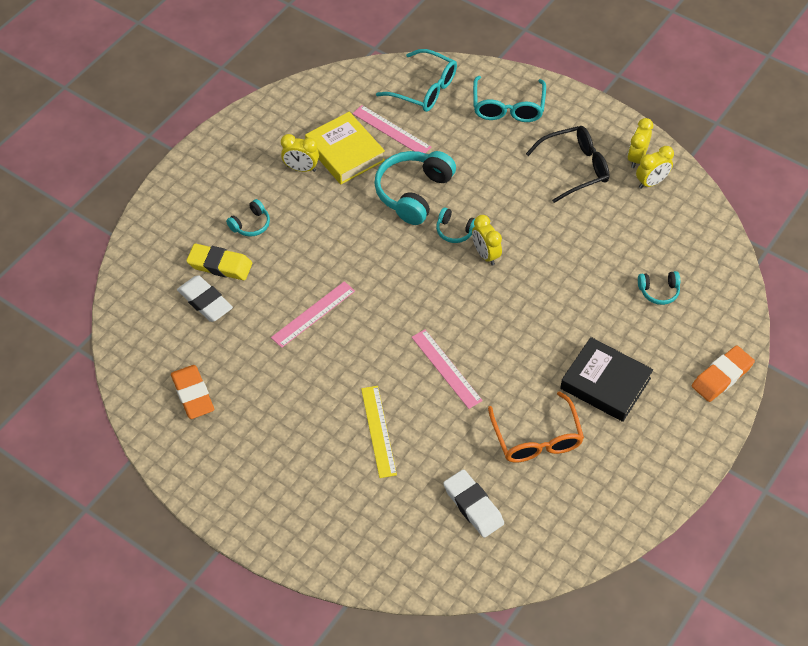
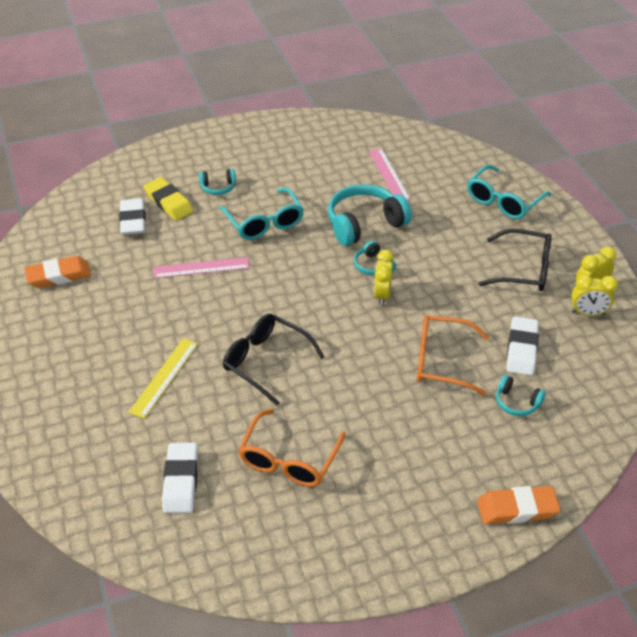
camera: 35 degrees right, 10 degrees down
(193, 394) = (58, 276): orange eraser -> orange eraser turned 60 degrees clockwise
(301, 168) = (293, 169): yellow clock -> none
(345, 153) = (337, 173): yellow book -> none
(425, 89) = (443, 160): turquoise glasses -> turquoise glasses (264, 223)
(446, 368) = (265, 361): pink ruler -> black glasses
(578, 288) = (441, 361): none -> orange glasses
(605, 383) = (394, 450): black book -> none
(628, 243) = (521, 349): none -> white eraser

